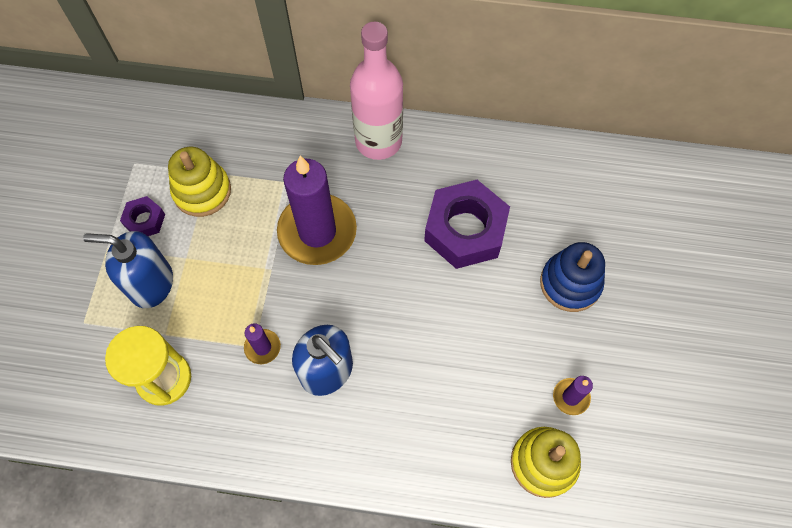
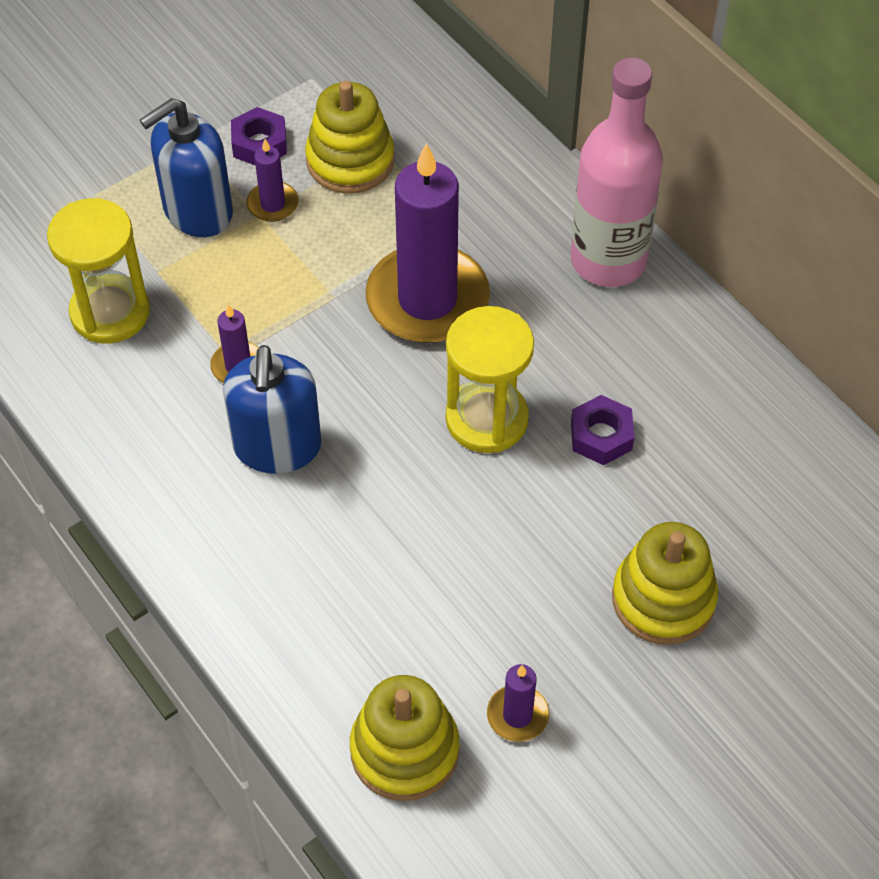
camera: 45 degrees right, 10 degrees down
(151, 284) = (197, 211): blue soap dispenser -> blue soap dispenser turned 90 degrees counterclockwise
(187, 247) = (272, 204): none -> purple candle
(408, 267) = (486, 419): none -> yellow hourglass
(465, 230) = (601, 436): purple nut -> purple nut, size x0.48
(570, 283) = (663, 599): blue stacking toy -> yellow stacking toy

